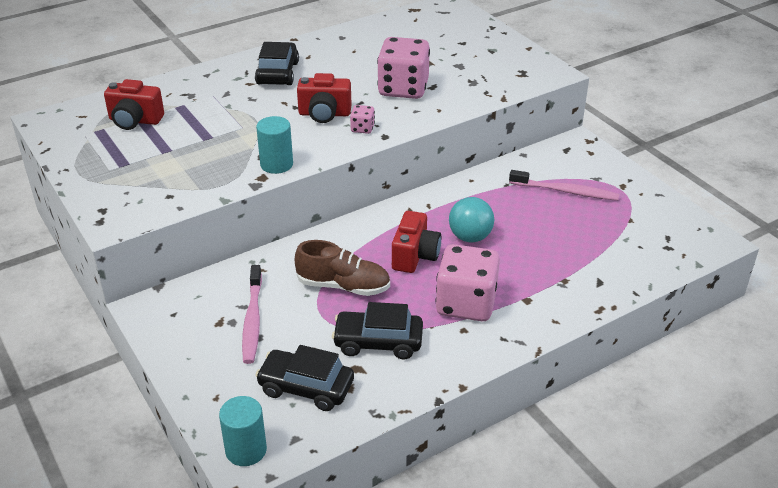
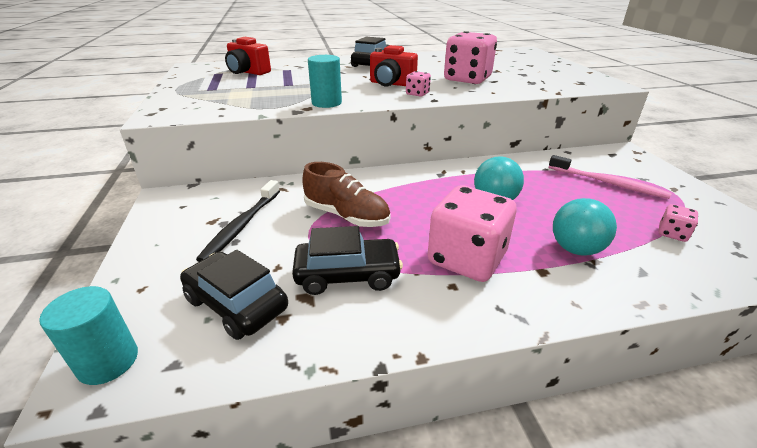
camera: 20 degrees right, 5 degrees down
(252, 320) = (242, 226): pink toothbrush -> black toothbrush
(378, 342) = (347, 275): black car -> black car turned 150 degrees clockwise
(415, 256) = (431, 205): red camera -> none
(548, 273) = (575, 249): none -> turquoise ball
(620, 239) = (672, 233): none -> pink dice

